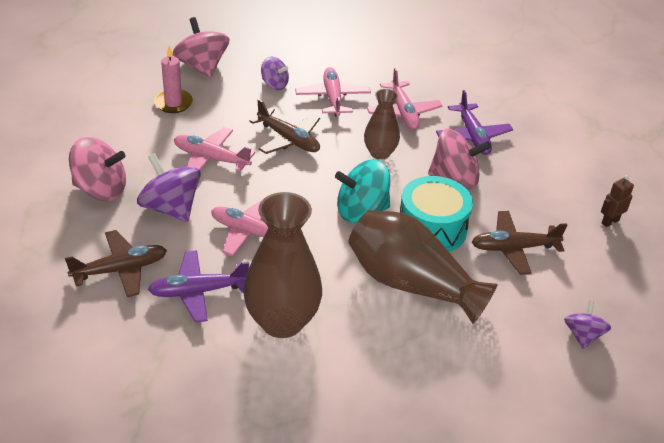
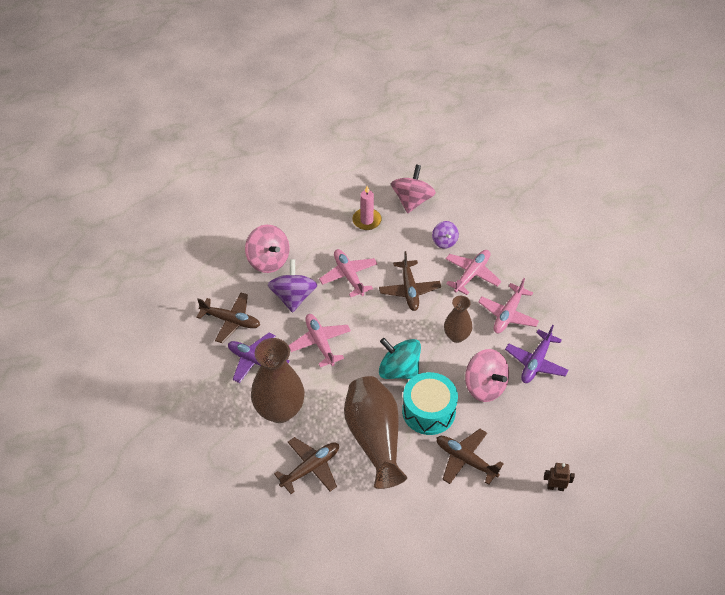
camera: 45 degrees right, 10 degrees up
(381, 353) = (311, 468): none -> brown plane
(583, 335) = (439, 545): purple spinning top -> none

